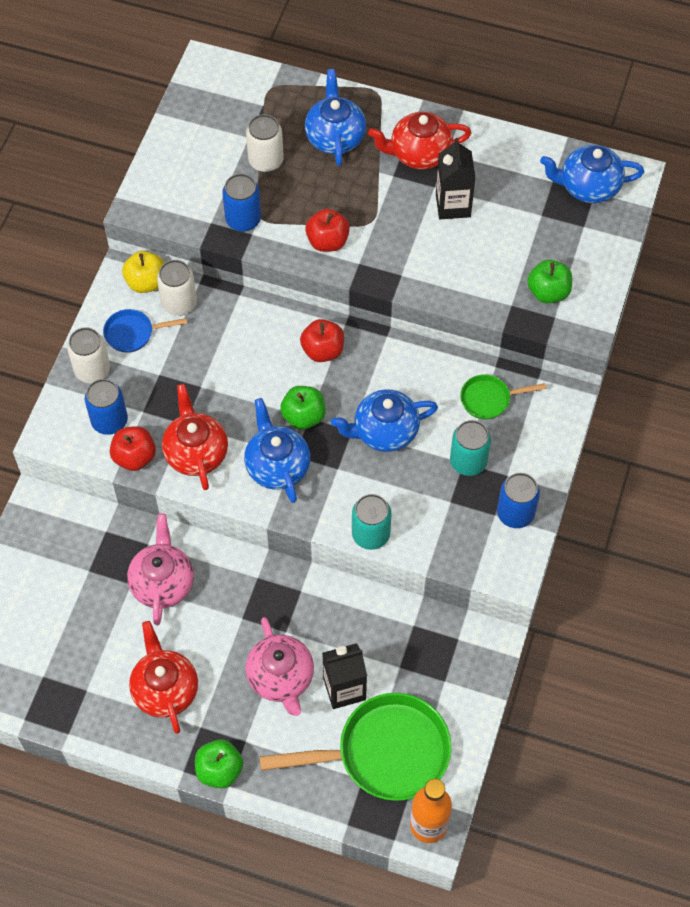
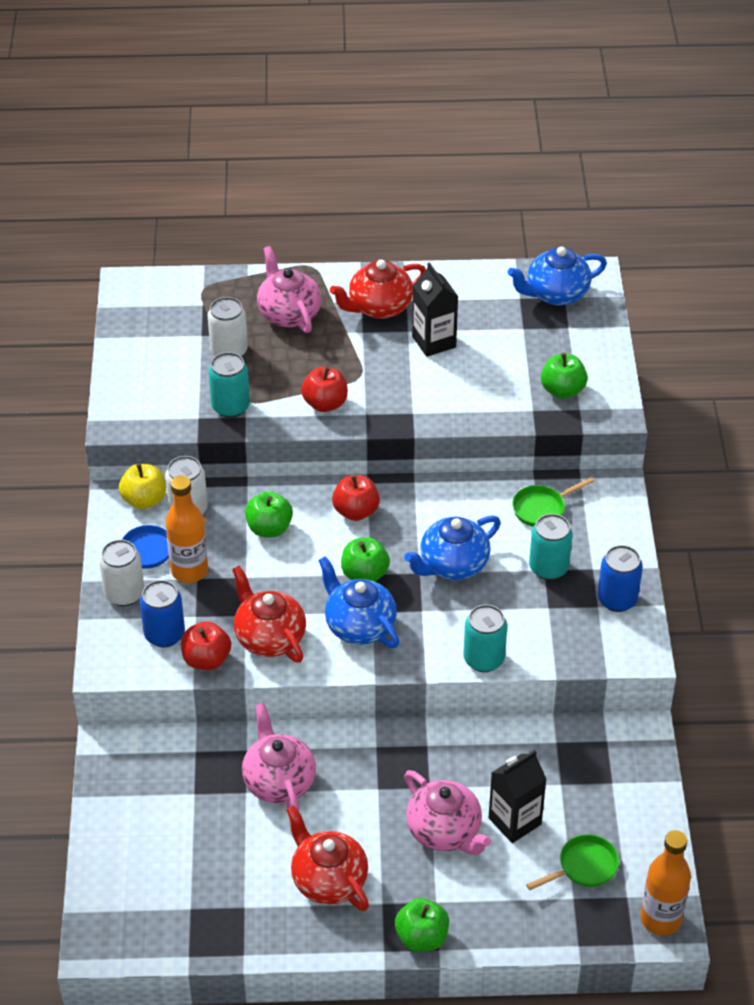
camera: 20 degrees left, 15 degrees down
(155, 365) = (189, 571): none -> orange bottle
(240, 344) = (269, 528): none -> green apple
(243, 220) = (230, 407): blue can -> turquoise can
(335, 137) = (288, 313): blue teapot -> pink teapot
(384, 753) = (583, 867): green pan -> green pan, size x0.48

